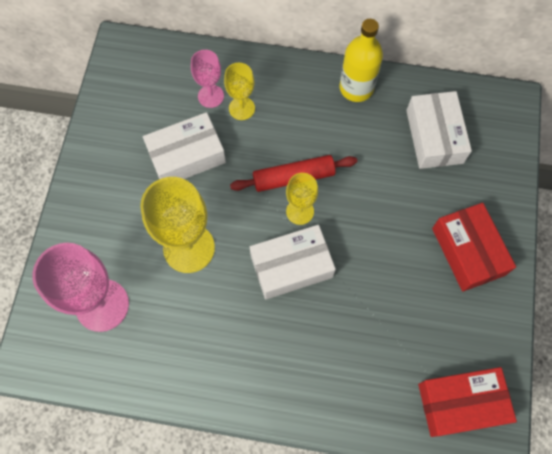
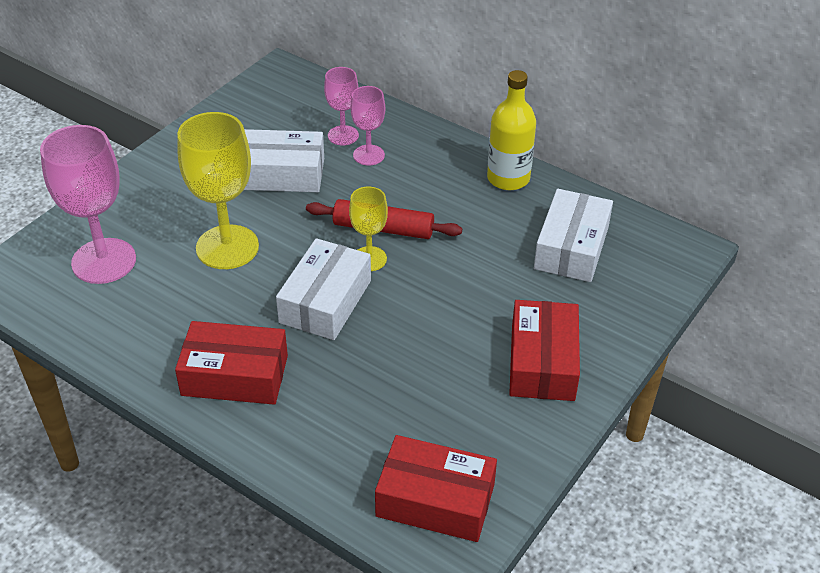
camera: 25 degrees right, 25 degrees down
(241, 108) = (368, 155): yellow goblet -> pink goblet
(266, 365) = (235, 375): none -> red box
(291, 266) = (325, 301): white box -> white box turned 75 degrees counterclockwise

